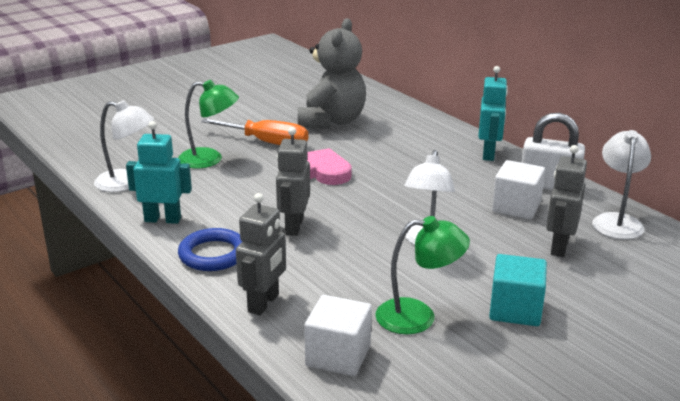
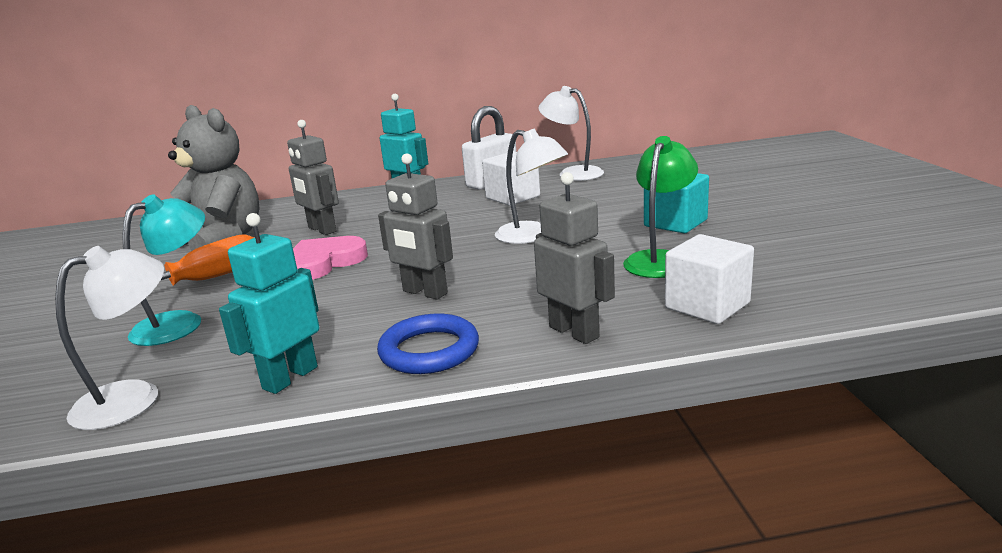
camera: 60 degrees left, 5 degrees down
(209, 159) = (180, 323): green lamp -> turquoise lamp
(559, 247) = (592, 195): grey robot -> grey robot (321, 230)

